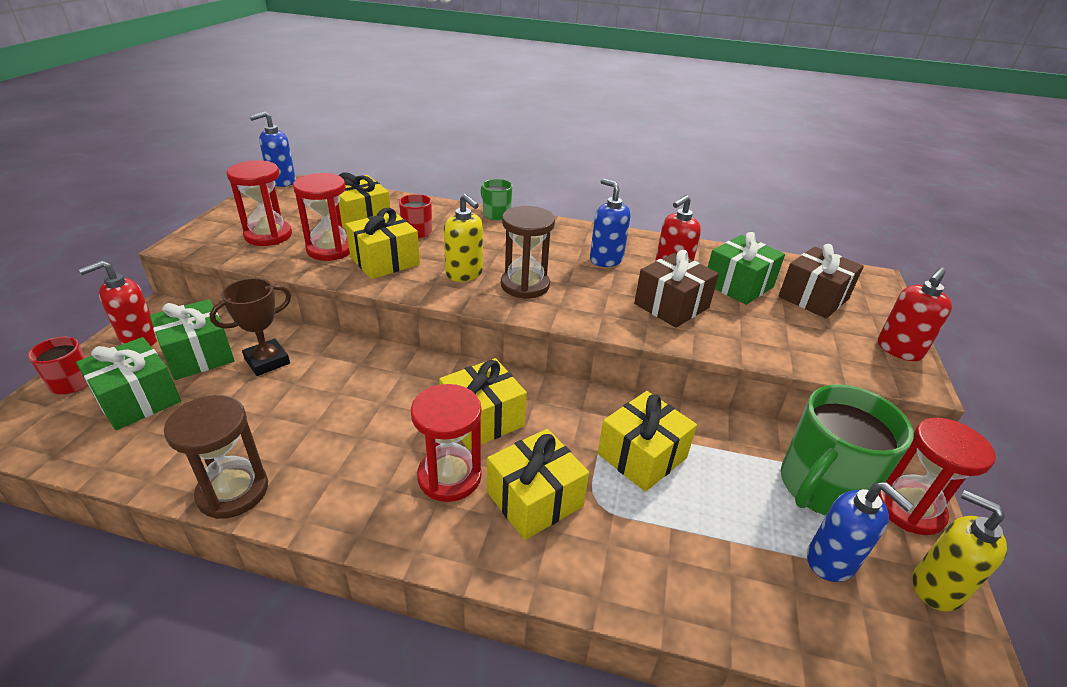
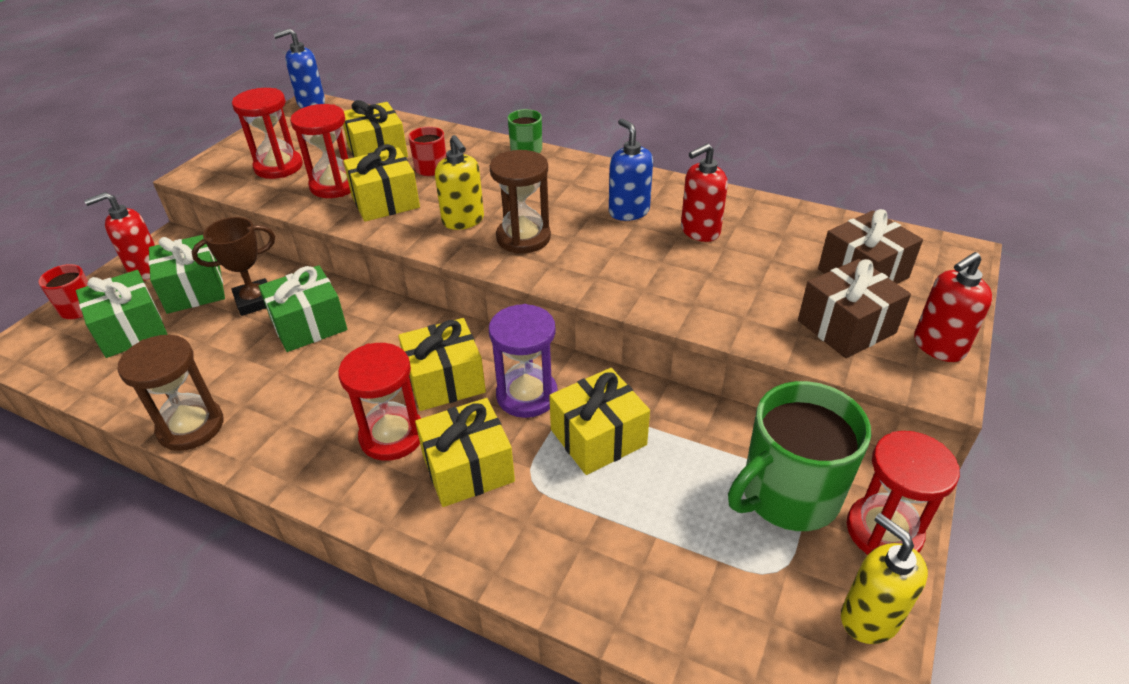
camera: 15 degrees right, 5 degrees up
(563, 425) = (527, 395): none -> purple hourglass
(671, 305) = (680, 272): brown gift -> brown gift (846, 326)
(738, 285) = (774, 252): green gift -> green gift (308, 324)
(831, 561) = (760, 573): blue soap dispenser -> none

